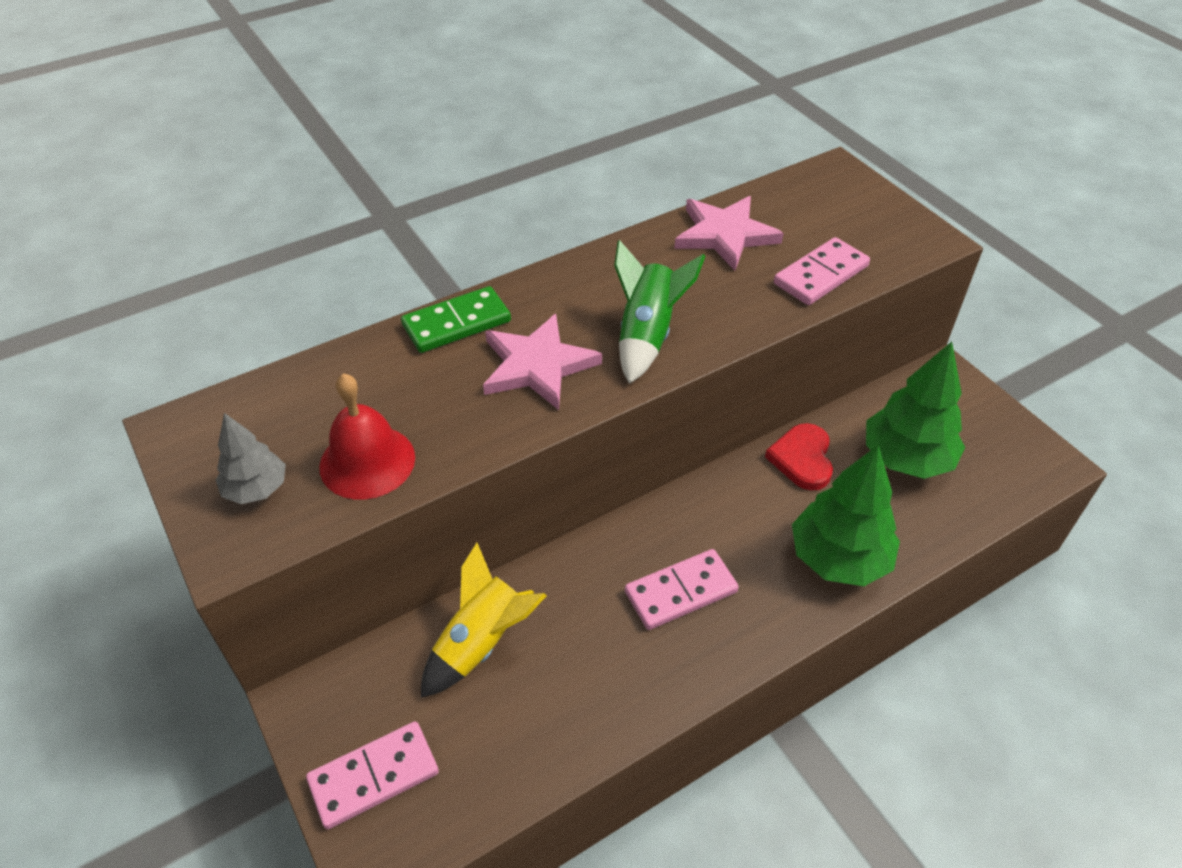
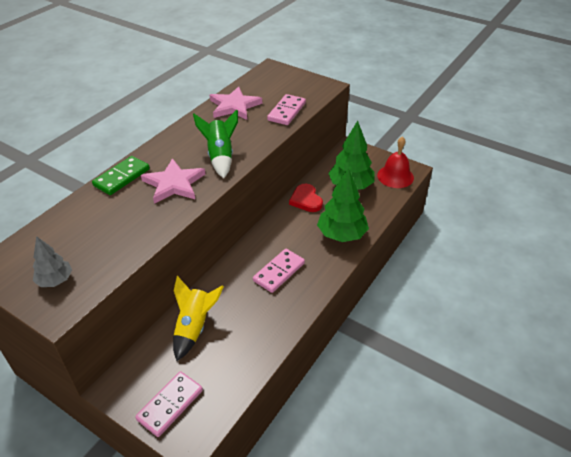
camera: 25 degrees left, 5 degrees down
(367, 461) = (109, 250): red bell -> red bell (395, 176)

